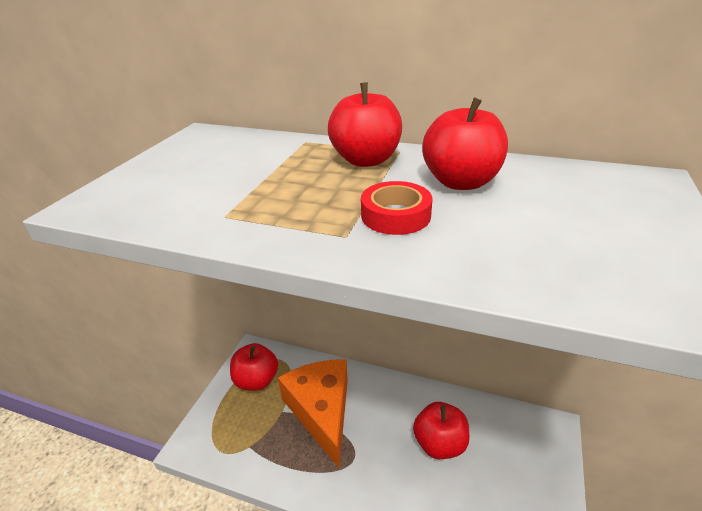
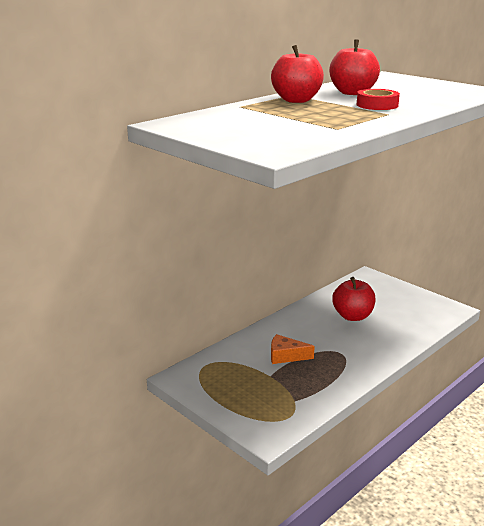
camera: 65 degrees left, 10 degrees down
(256, 380) = (221, 382): red apple -> none
(321, 411) = (286, 356): orange cheese -> orange cheese, size x0.47

